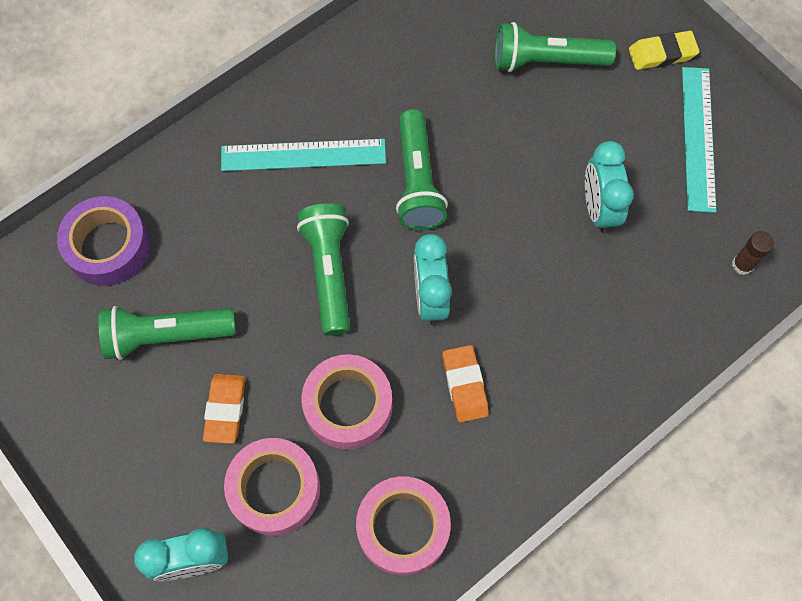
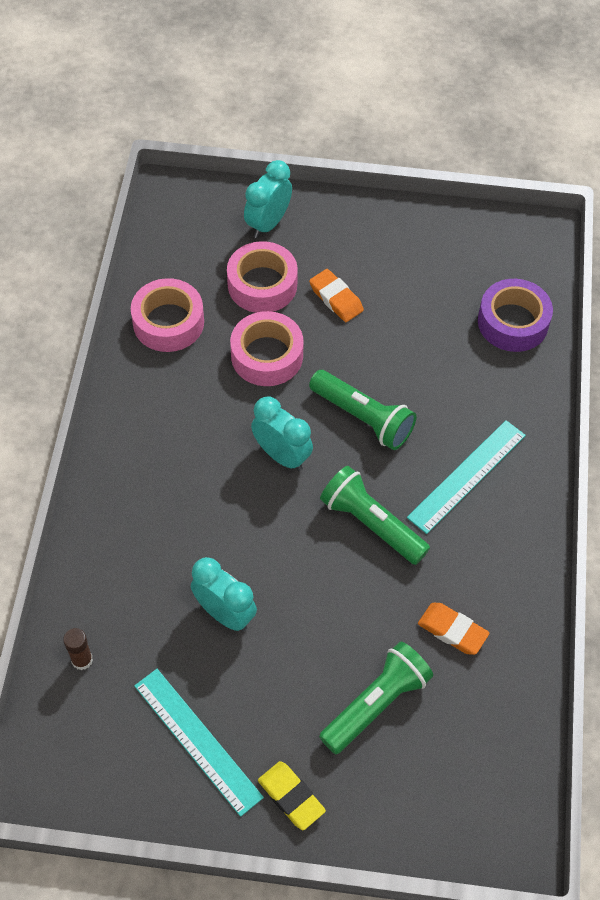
camera: 135 degrees right, 10 degrees down
(167, 335) = (416, 306): green flashlight -> none
(464, 385) = (207, 422): orange eraser -> orange eraser (452, 630)
(662, 54) = (291, 797): yellow eraser -> yellow eraser turned 75 degrees counterclockwise

